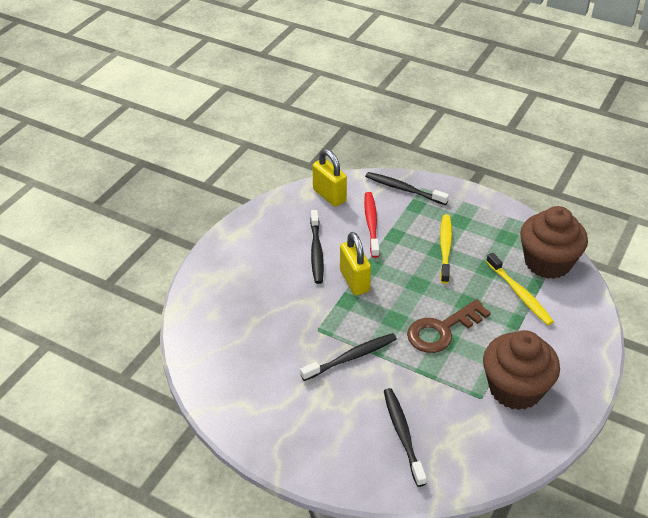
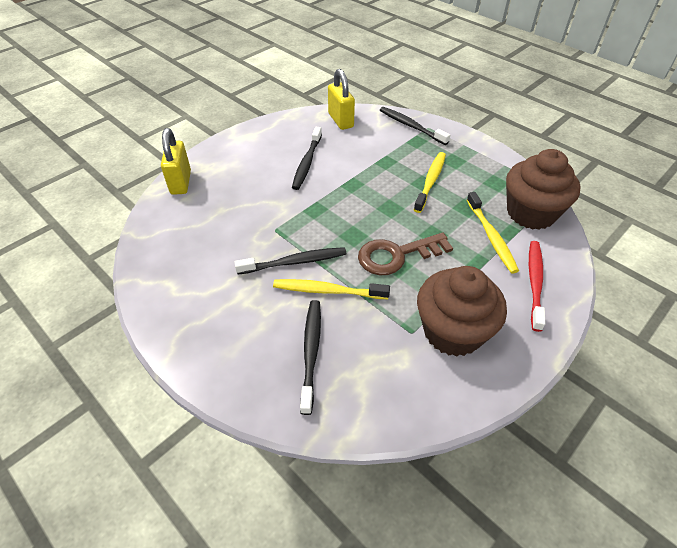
camera: 15 degrees right, 5 degrees up
(354, 281) = (330, 194): yellow padlock -> yellow padlock (181, 182)
(371, 224) = (368, 149): red toothbrush -> red toothbrush (534, 283)
(393, 377) = (327, 291): none -> yellow toothbrush

